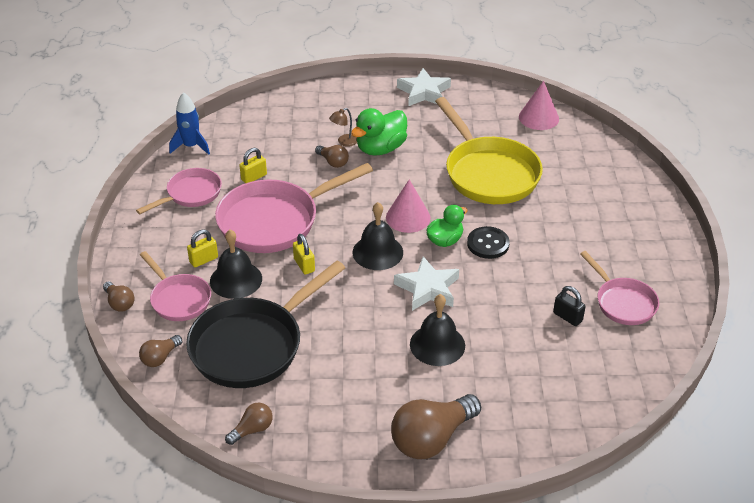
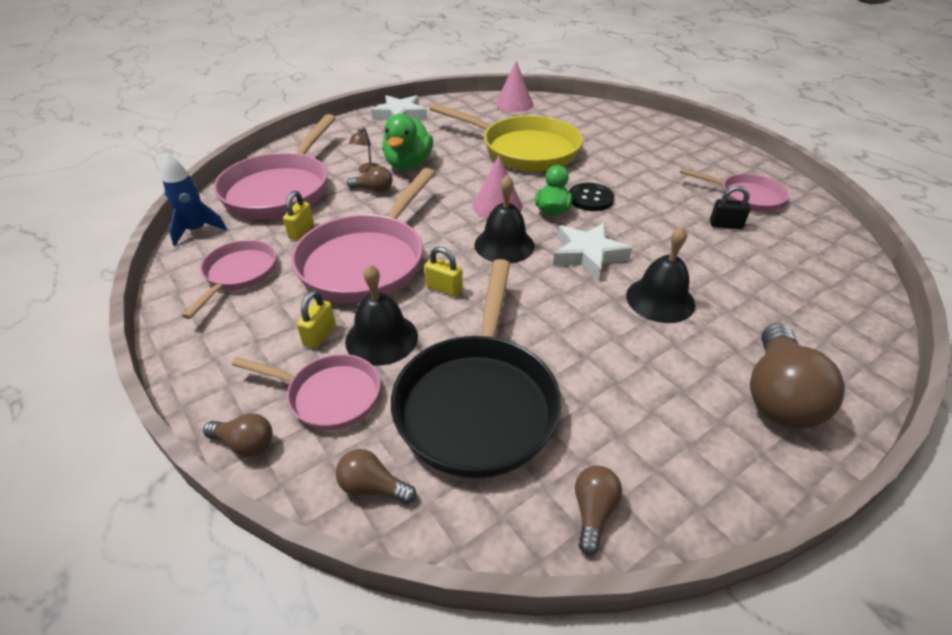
camera: 35 degrees left, 0 degrees up
(160, 358) = (372, 487): brown light bulb -> brown light bulb turned 105 degrees clockwise
(269, 133) = (280, 190): none -> pink pan

